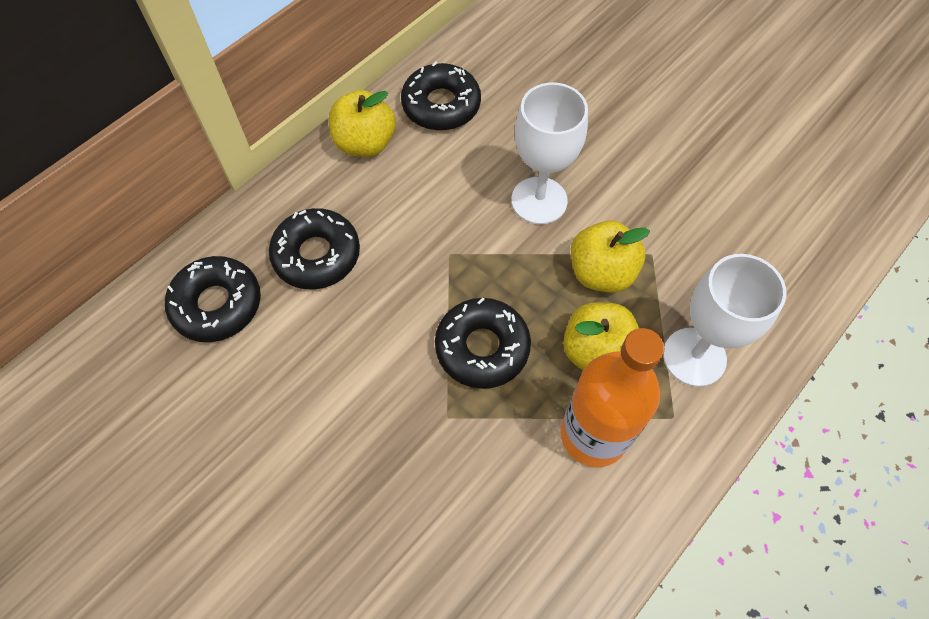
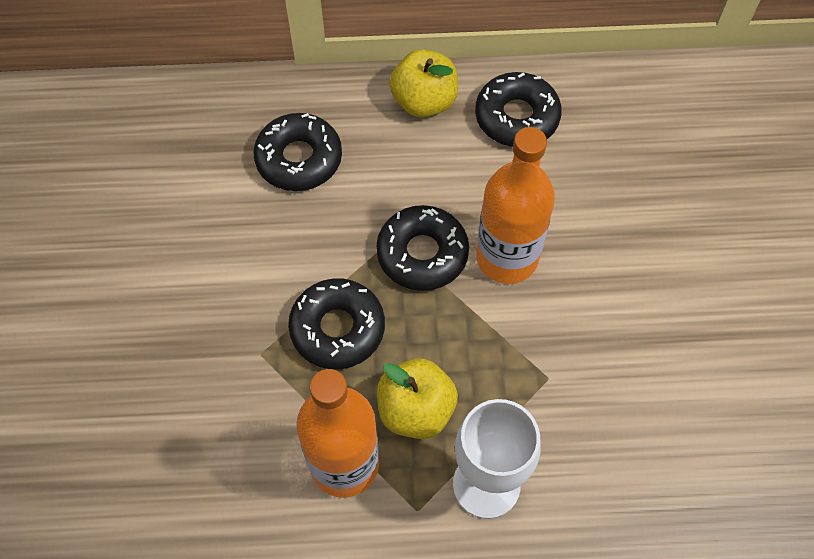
camera: 45 degrees right, 0 degrees up
(217, 304) = (199, 138): black donut -> black donut (422, 254)
(539, 200) = (507, 257): white goblet -> orange bottle
(601, 272) = (490, 355): yellow apple -> none

